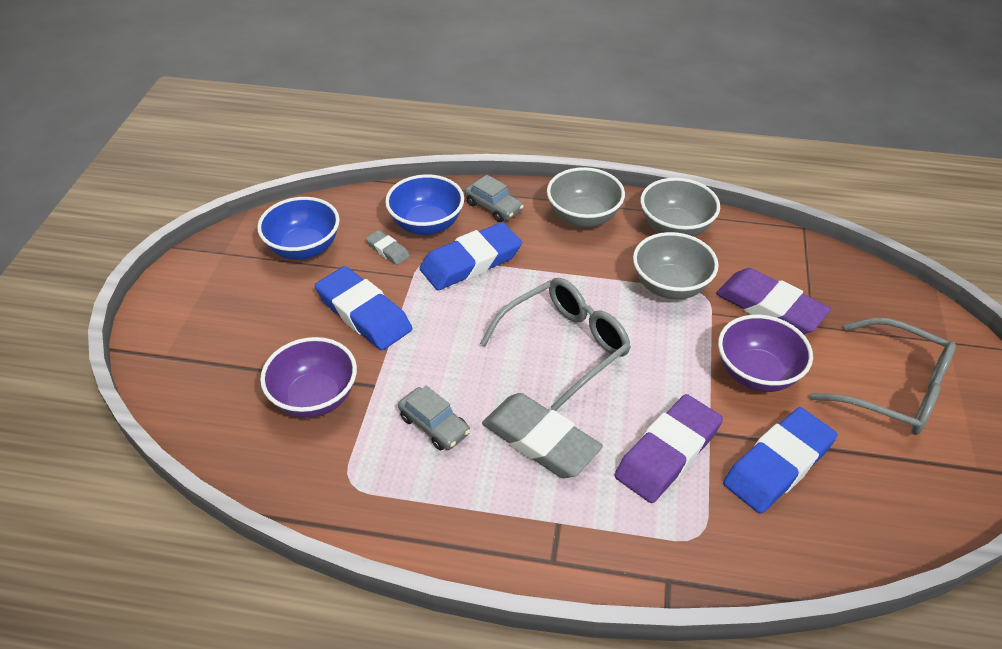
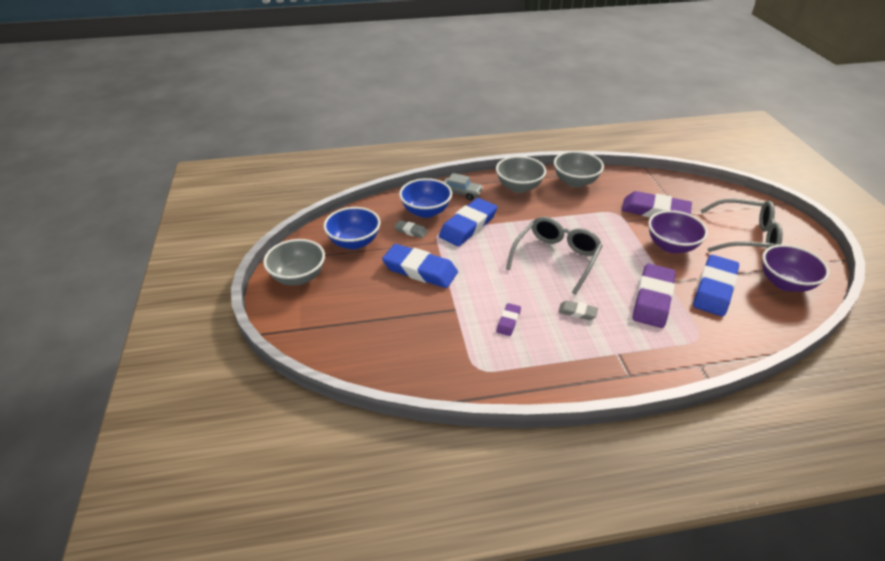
camera: 20 degrees left, 5 degrees down
(315, 398) = (421, 326): purple bowl -> purple bowl (785, 283)
(434, 425) = (508, 321): grey car -> purple eraser
(540, 440) = (577, 312): grey eraser -> grey eraser, size x0.48
(670, 286) = (593, 212): grey bowl -> grey bowl (298, 277)

